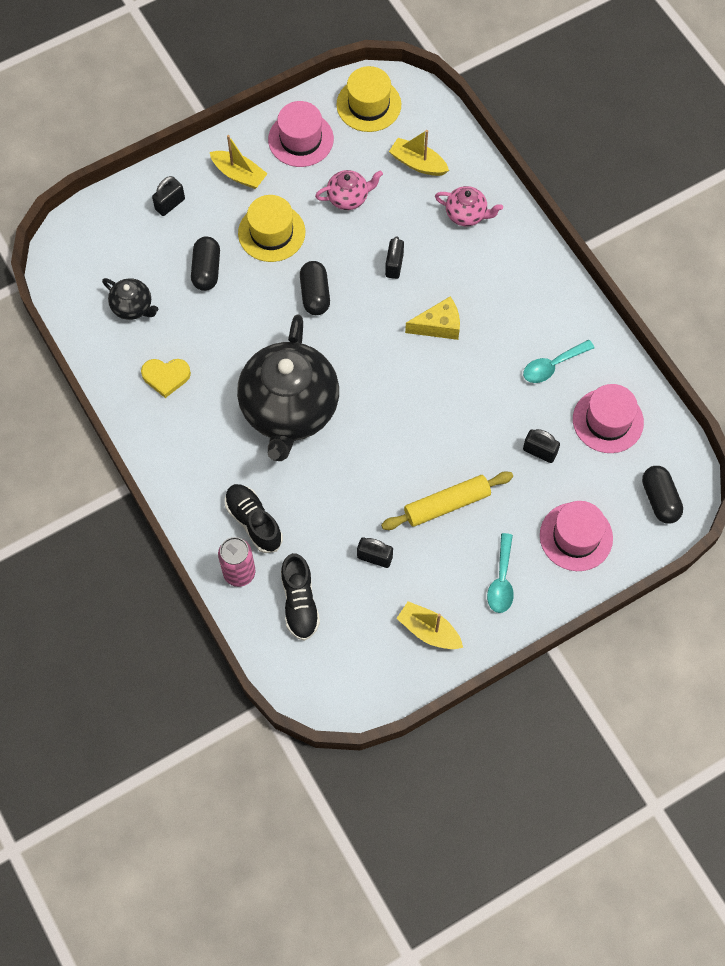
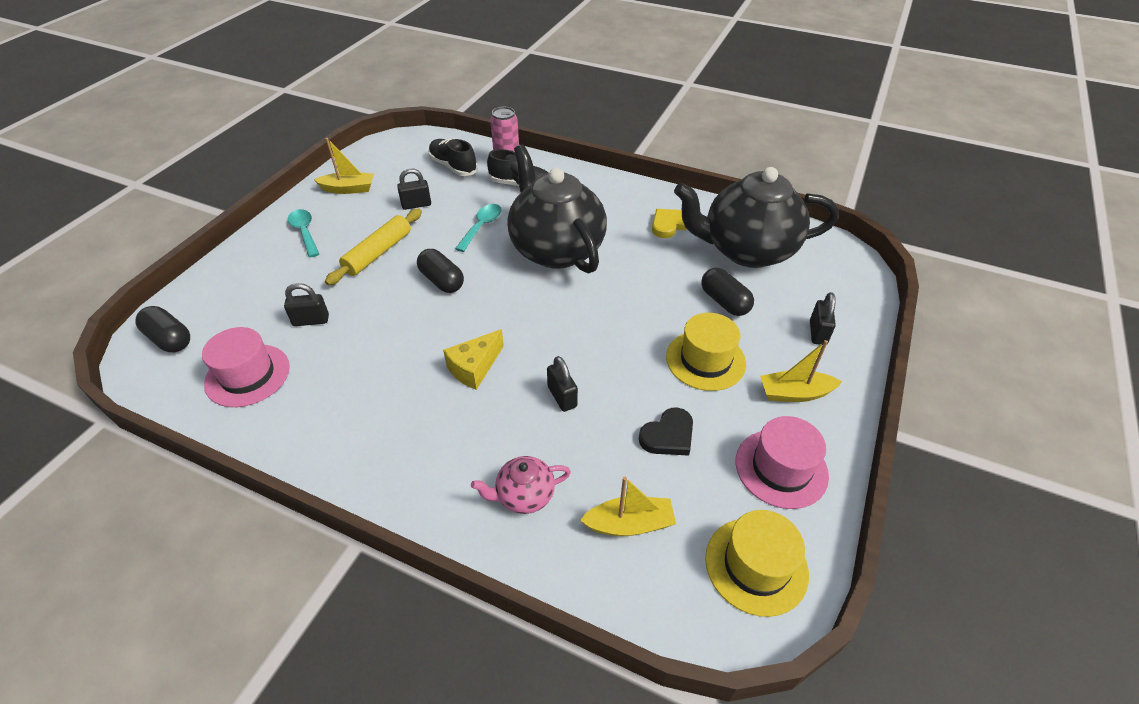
camera: 145 degrees right, 20 degrees down
(133, 307) = (746, 250): black teapot -> black teapot, size x2.29
(315, 294) = (614, 332): black capsule -> black capsule (442, 281)
(348, 198) = (668, 435): pink teapot -> black heart
(552, 365) = (331, 393): turquoise spoon -> turquoise spoon (482, 227)
(576, 536) = (249, 281): pink hat -> none

